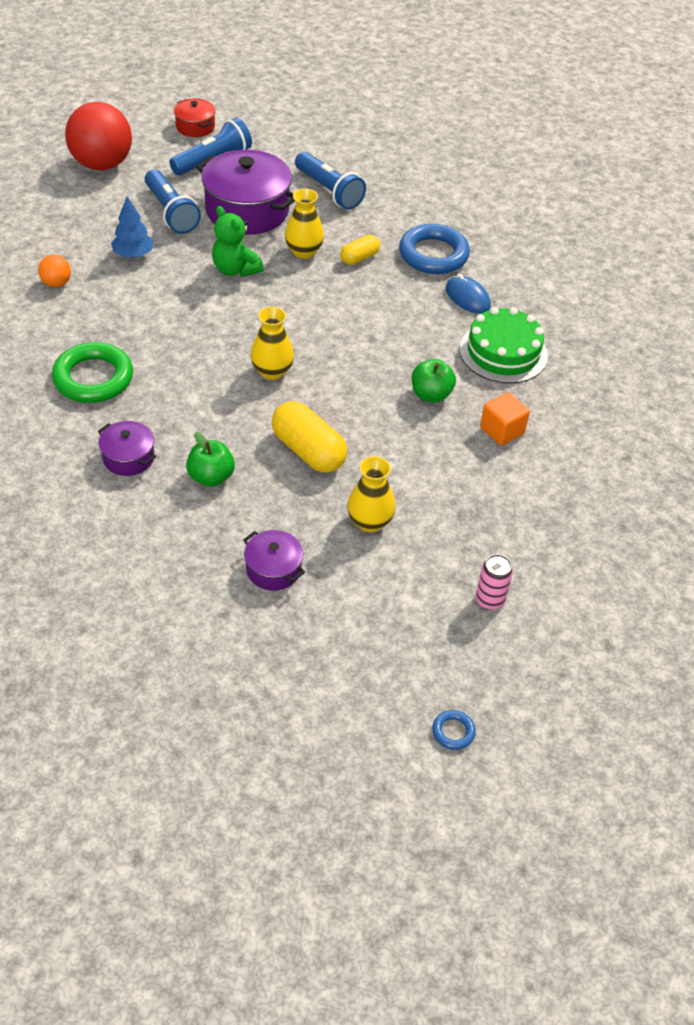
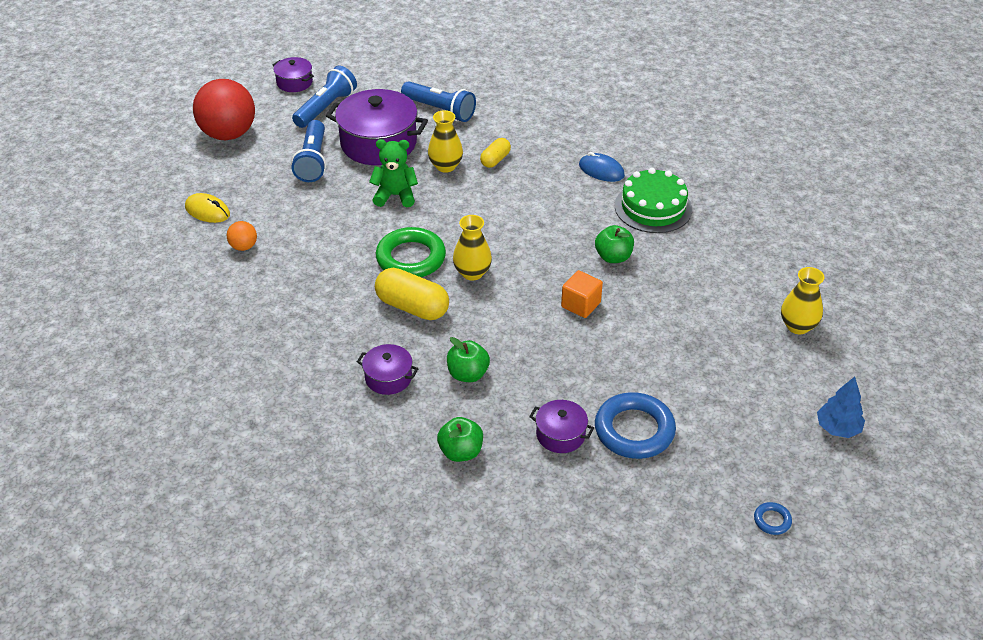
camera: 15 degrees left, 5 degrees down
(40, 237) = (207, 211): none -> yellow mouse
(93, 378) = (321, 319): green ring -> green ring (411, 258)
(133, 254) = (299, 205): blue tree -> blue tree (837, 428)
(161, 556) = (461, 452): none -> green apple
(171, 212) = (313, 161): blue flashlight -> blue flashlight turned 45 degrees clockwise
(195, 127) = (294, 82): red pot -> purple pot
(235, 269) = (395, 196): green teddy bear -> green teddy bear turned 150 degrees clockwise
(308, 451) = (538, 330): yellow capsule -> yellow capsule (412, 307)
(369, 522) = (618, 374): yellow vase -> yellow vase (797, 326)
(433, 254) = (555, 142): blue ring -> blue ring (634, 430)
(490, 600) = (746, 408): pink can -> none
(502, 430) = (685, 270): orange cube -> orange cube (581, 305)

